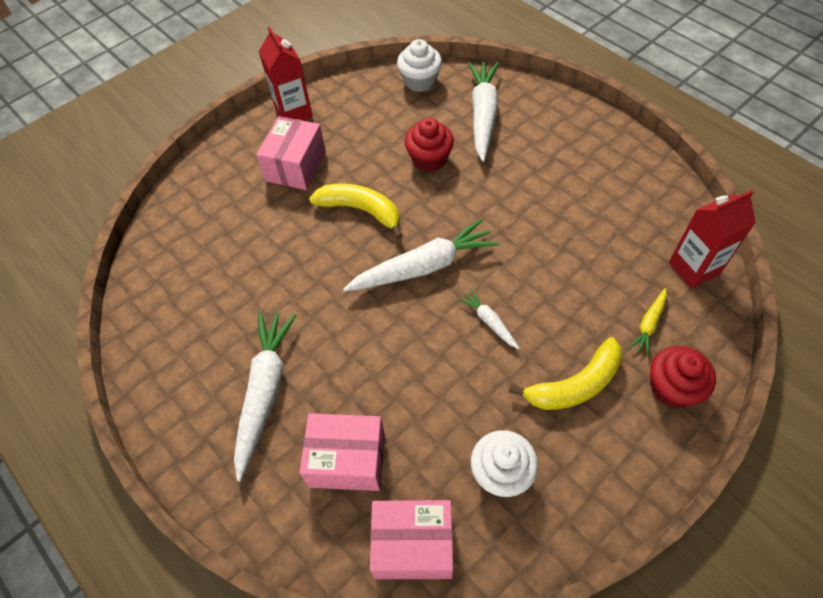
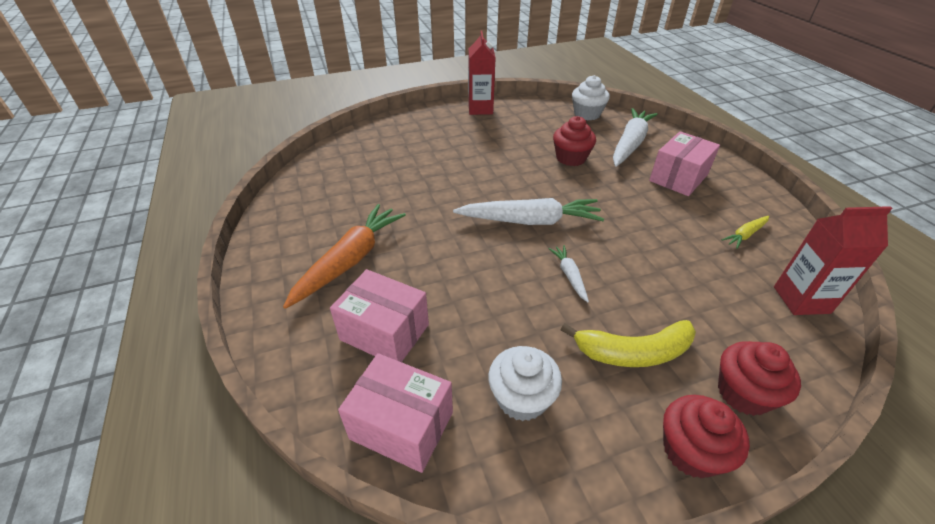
camera: 20 degrees right, 15 degrees down
(265, 392) = (350, 260): white carrot -> orange carrot
(296, 166) = (463, 136): pink box -> pink box (678, 178)
(361, 210) = (498, 173): yellow banana -> none
(648, 460) = (691, 451): none -> red cupcake
(649, 324) = (734, 329): yellow carrot -> yellow carrot (745, 235)

